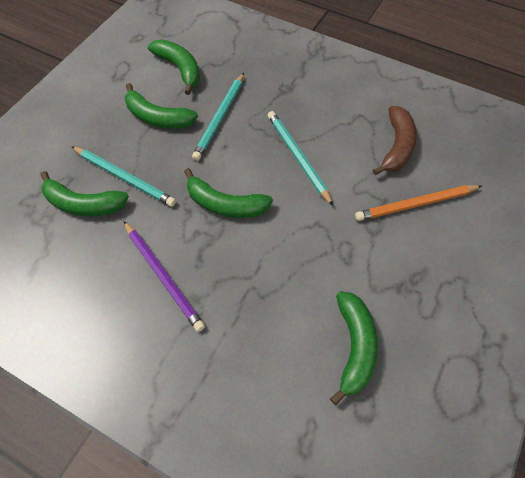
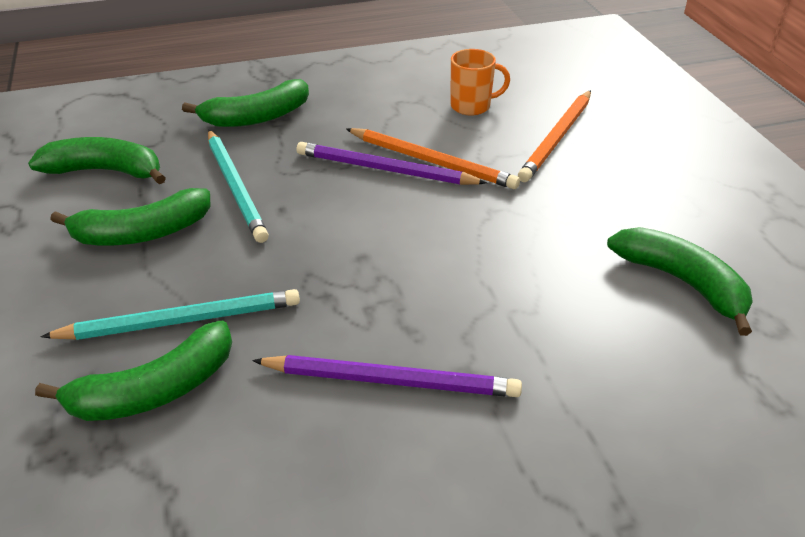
camera: 45 degrees left, 20 degrees down
(225, 204) = (364, 259): green banana -> green banana (257, 117)
(297, 157) = (385, 169): turquoise pencil -> purple pencil
(327, 169) = (432, 161): none -> orange pencil
(397, 146) = (472, 106): brown banana -> orange mug

